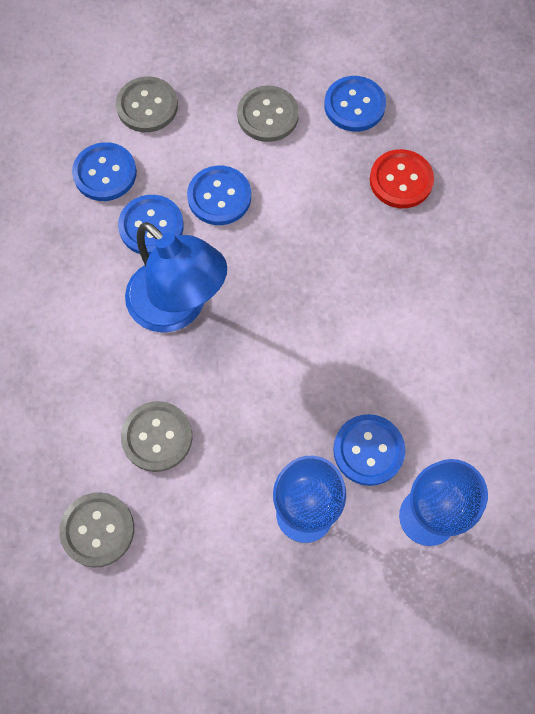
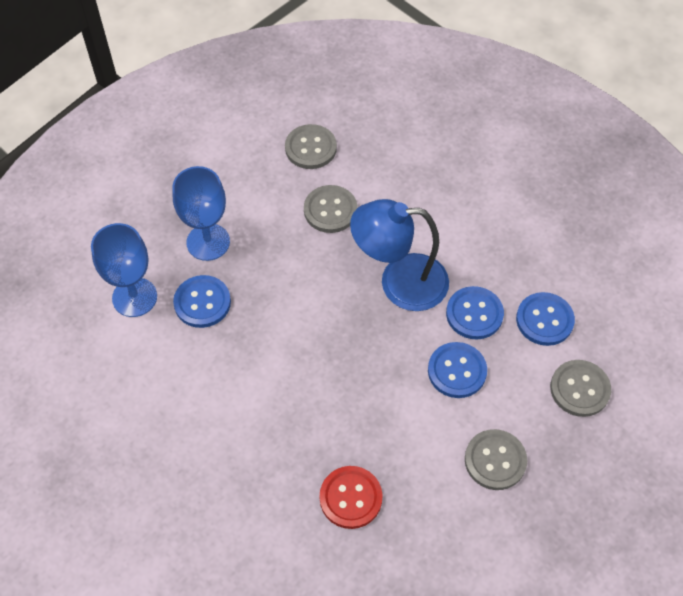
camera: 135 degrees right, 10 degrees down
(354, 105) = (445, 529): blue button -> none

